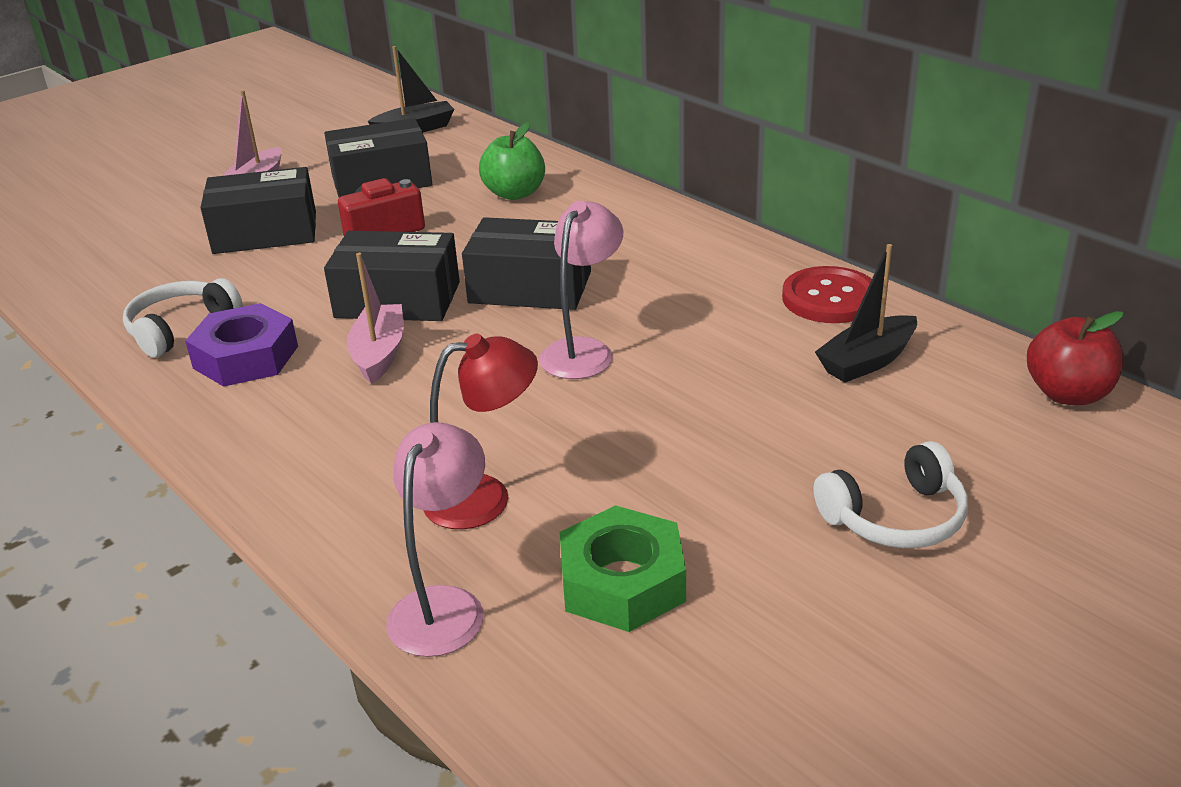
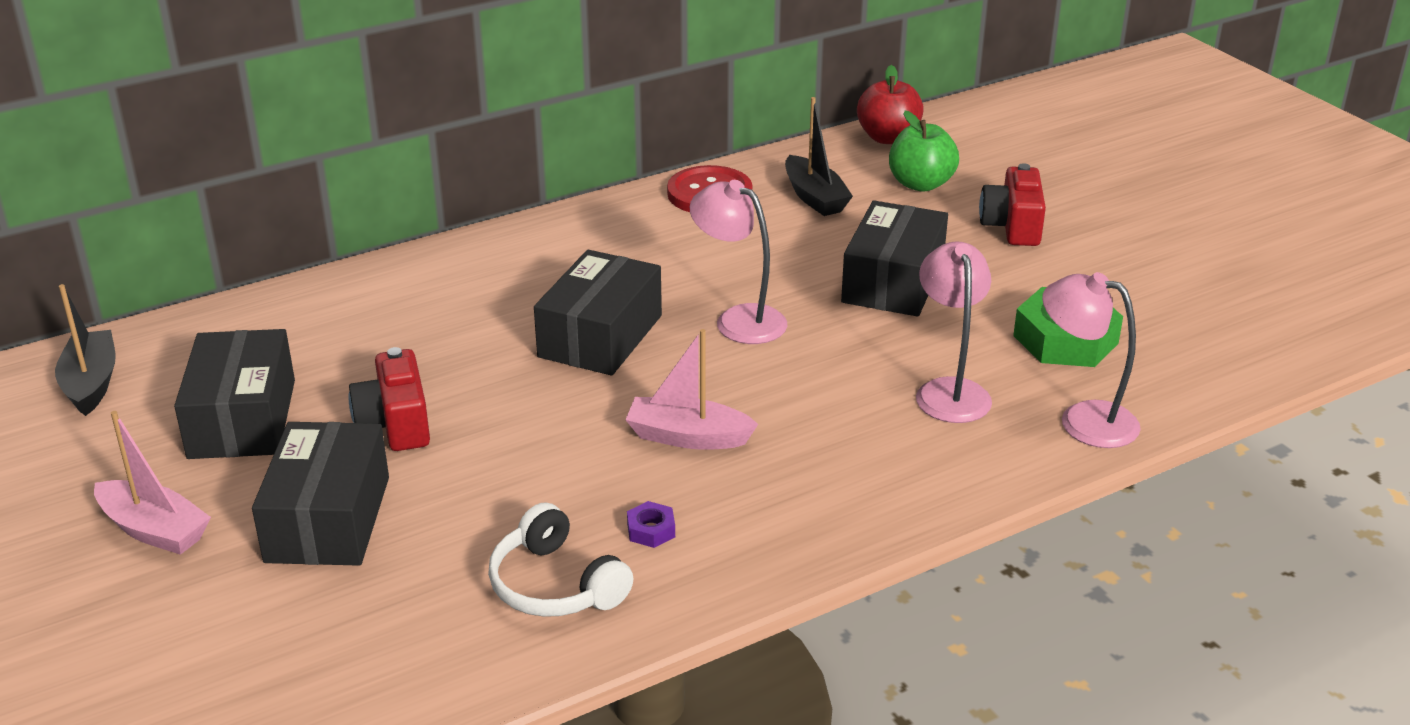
camera: 80 degrees left, 0 degrees up
(246, 357) = (651, 530): purple nut -> purple nut, size x0.43
(397, 300) = (578, 420): black box -> black box (893, 281)
(485, 497) = (950, 391): red lamp -> pink lamp
(514, 193) = (367, 325): green apple -> green apple (920, 184)
(895, 517) = (1012, 226): white headphones -> red camera

